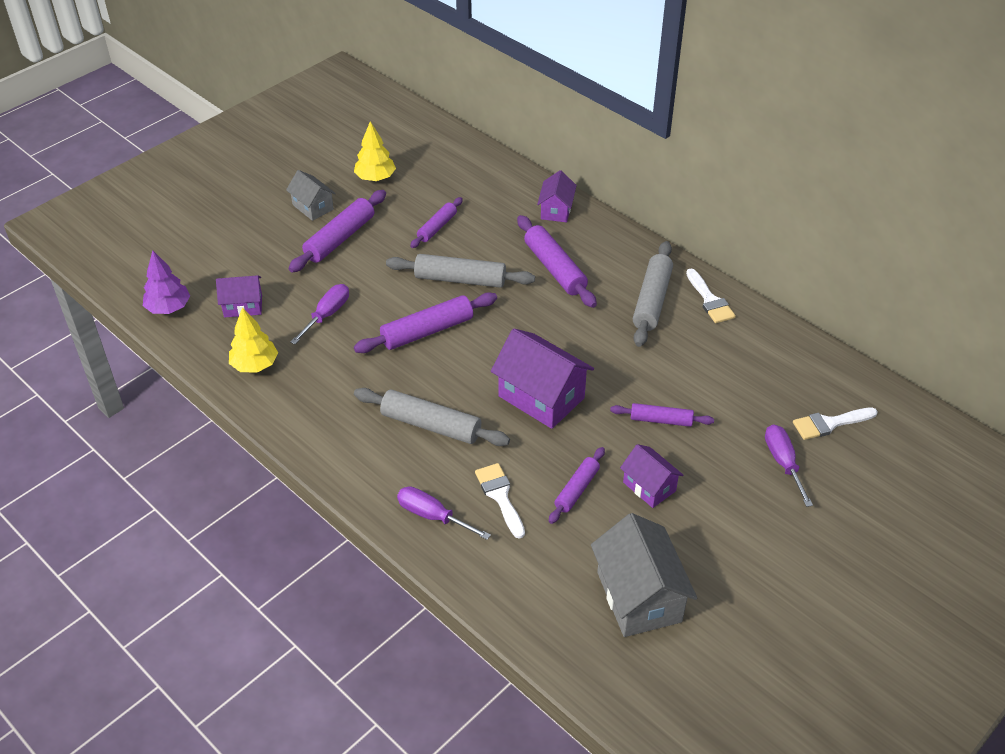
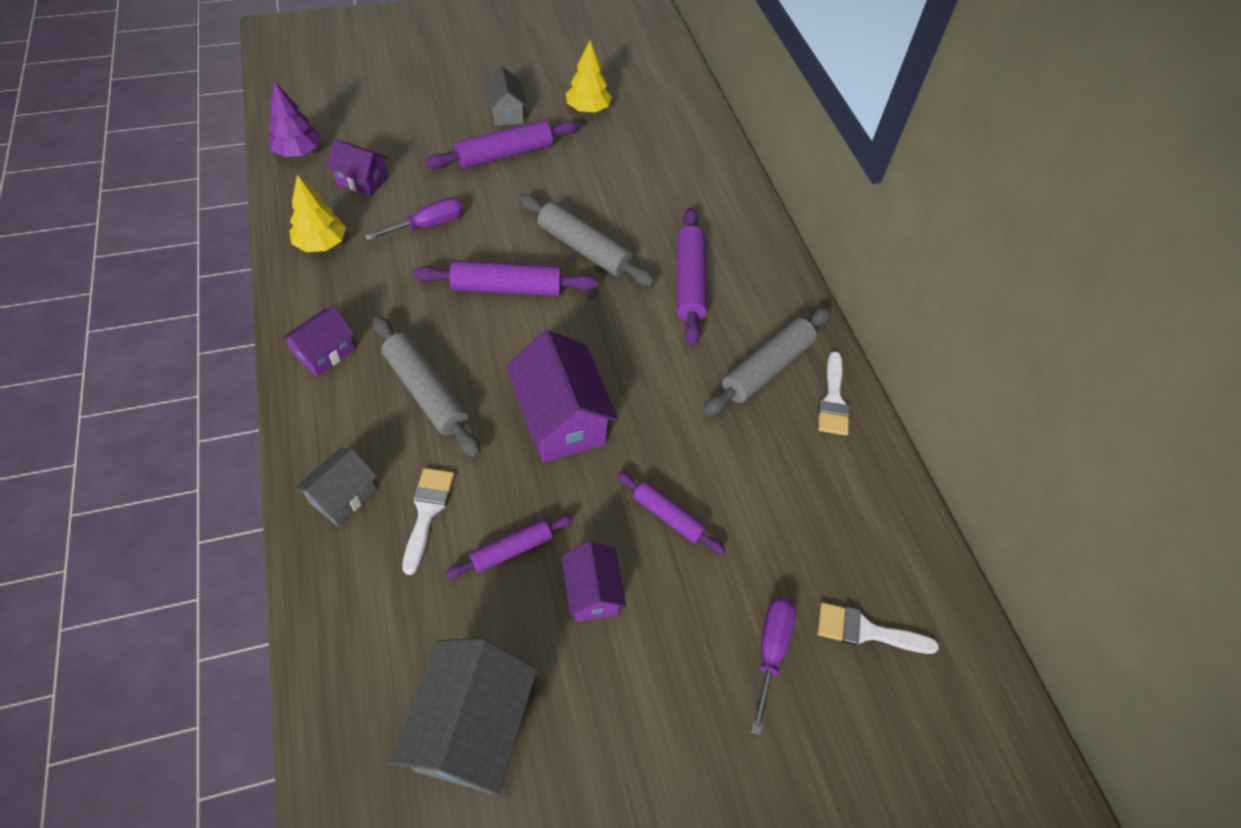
camera: 25 degrees right, 10 degrees up
(432, 516) = (343, 496): purple screwdriver -> grey house
(437, 227) = (605, 184): purple rolling pin -> none
(556, 210) = (740, 220): purple house -> purple house (325, 352)

